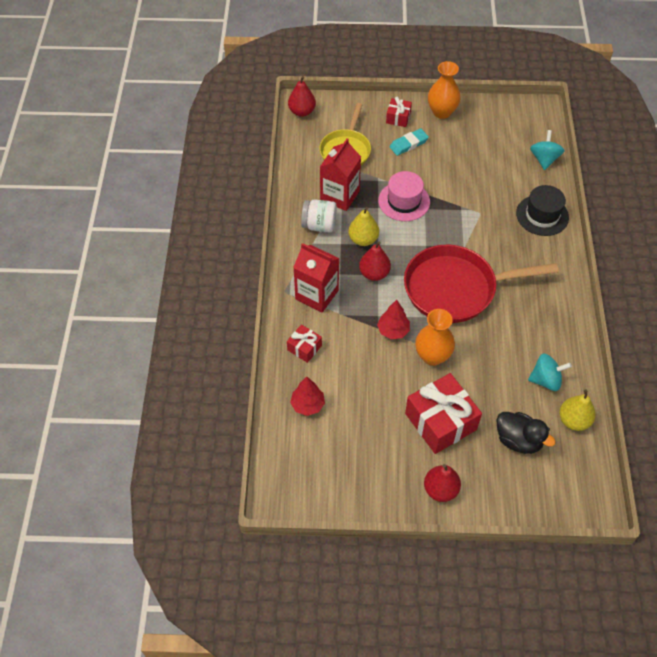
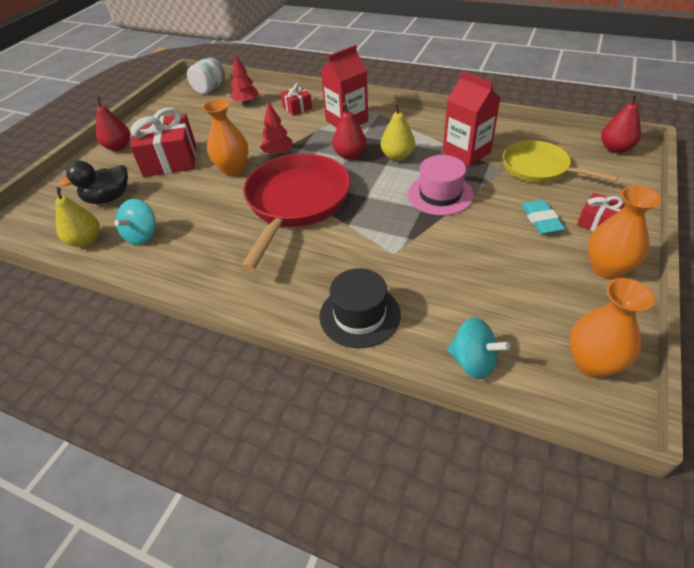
camera: 115 degrees right, 10 degrees down
(319, 225) = (430, 134): white jar -> white jar (209, 88)
(517, 115) = (592, 364): none -> orange vase

